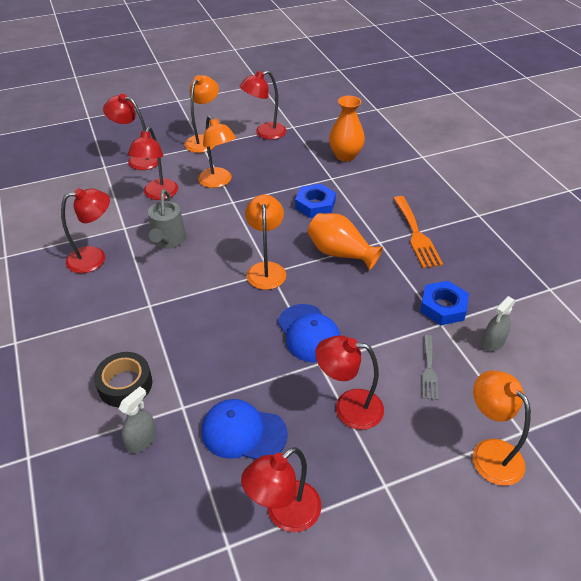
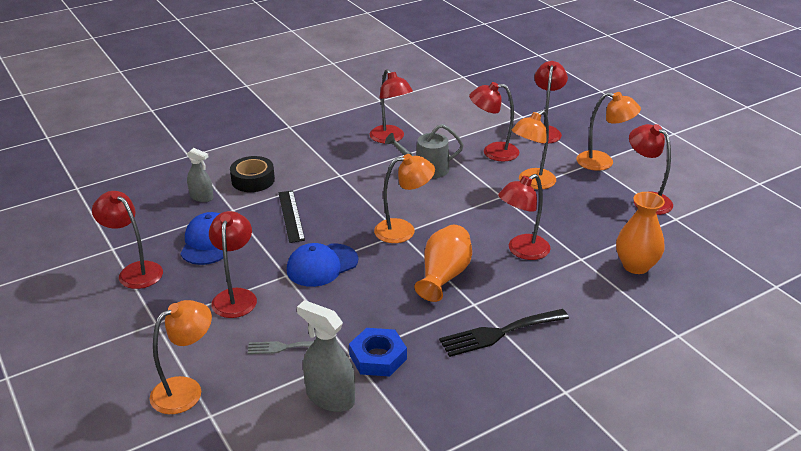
camera: 80 degrees right, 10 degrees down
(214, 352) = (291, 216): none -> black ruler
(315, 205) = (522, 251): blue nut -> red lamp
(416, 234) = (499, 333): orange fork -> black fork
(493, 342) = (330, 397): grey spray bottle -> grey spray bottle, size x1.58

